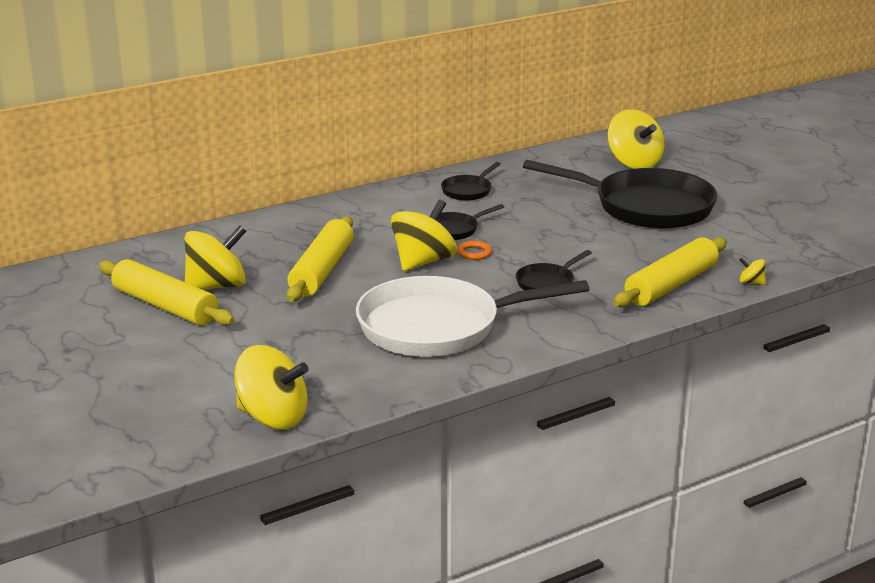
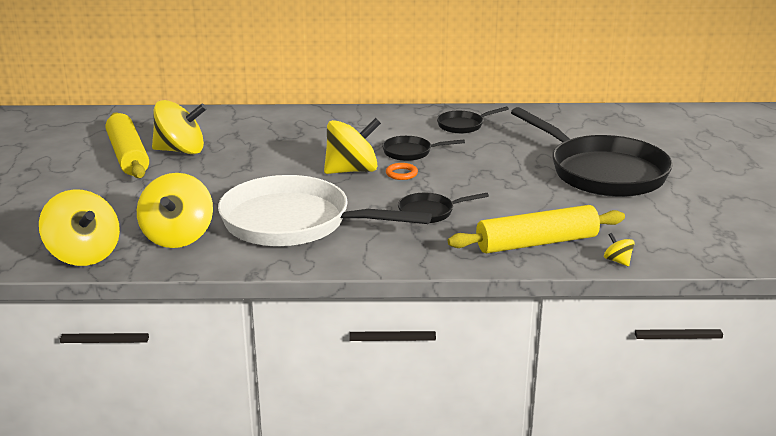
camera: 30 degrees right, 0 degrees up
(321, 271) = (267, 158): yellow rolling pin -> none
(634, 163) = (640, 134): yellow spinning top -> yellow spinning top (177, 237)

